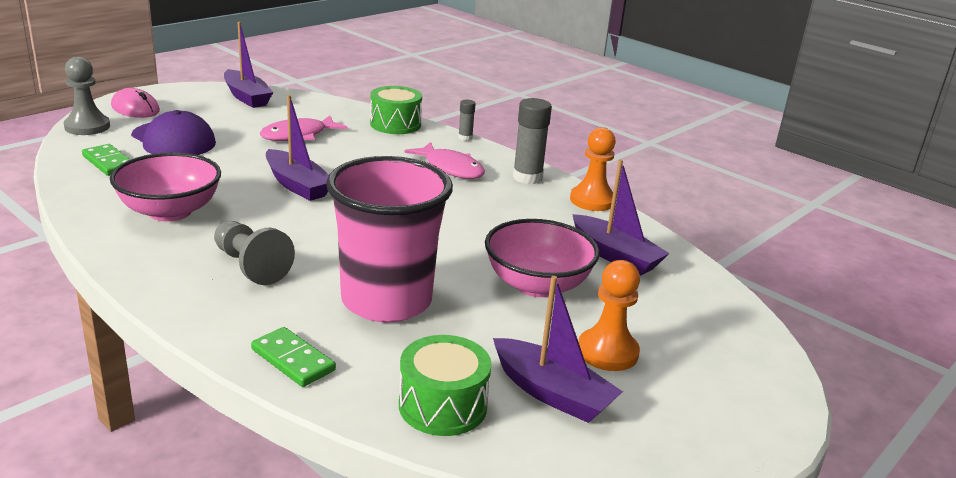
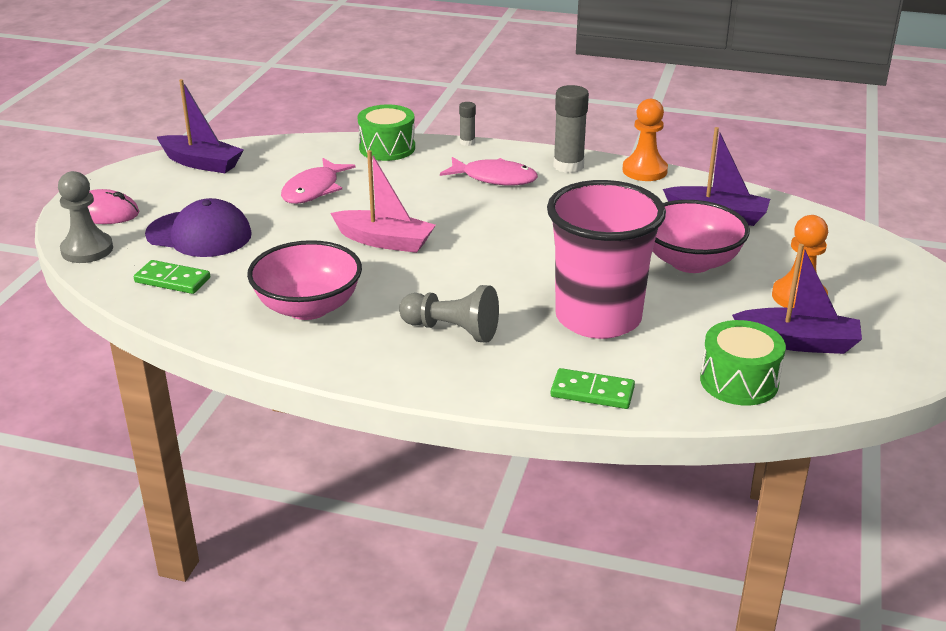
camera: 25 degrees left, 5 degrees up
(297, 185) = (384, 241): purple boat -> pink boat

